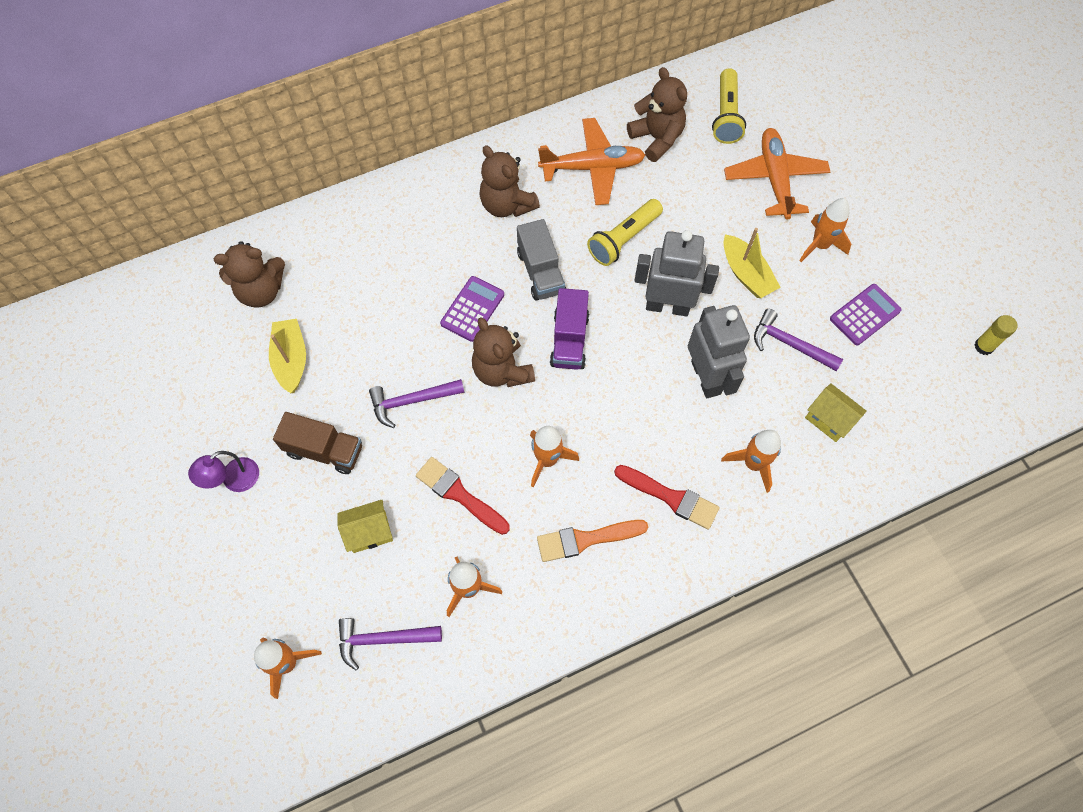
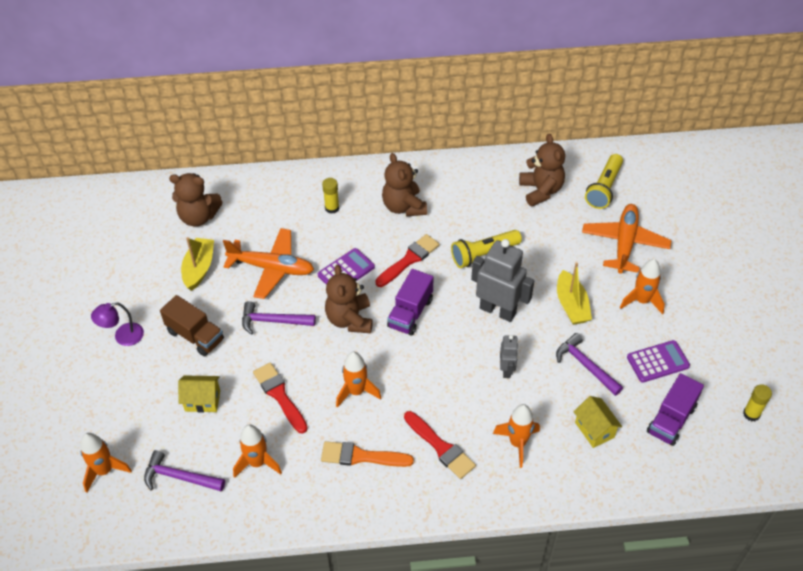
camera: 20 degrees right, 15 degrees down
(421, 231) = (332, 208): none -> yellow glue stick
(540, 272) = (409, 260): grey truck -> red brush
(592, 167) = (481, 198): orange plane -> orange plane (272, 268)
(706, 377) = (507, 370): grey robot -> grey robot, size x0.52
(904, 380) = (671, 419): none -> purple truck

